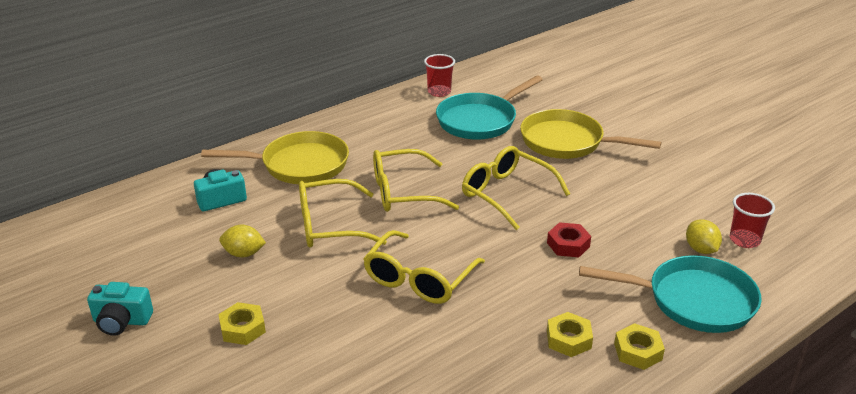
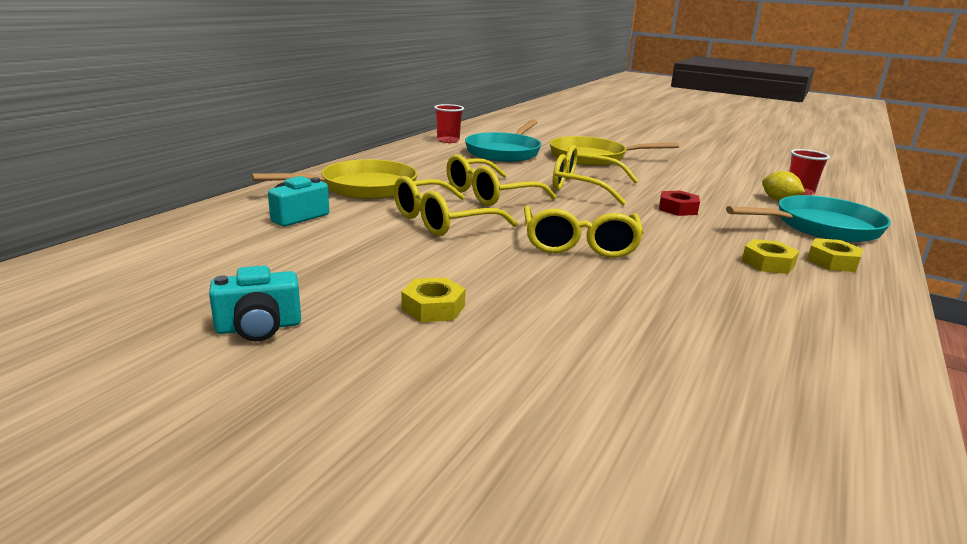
camera: 25 degrees left, 10 degrees down
(243, 254) = (368, 251): yellow lemon -> none

